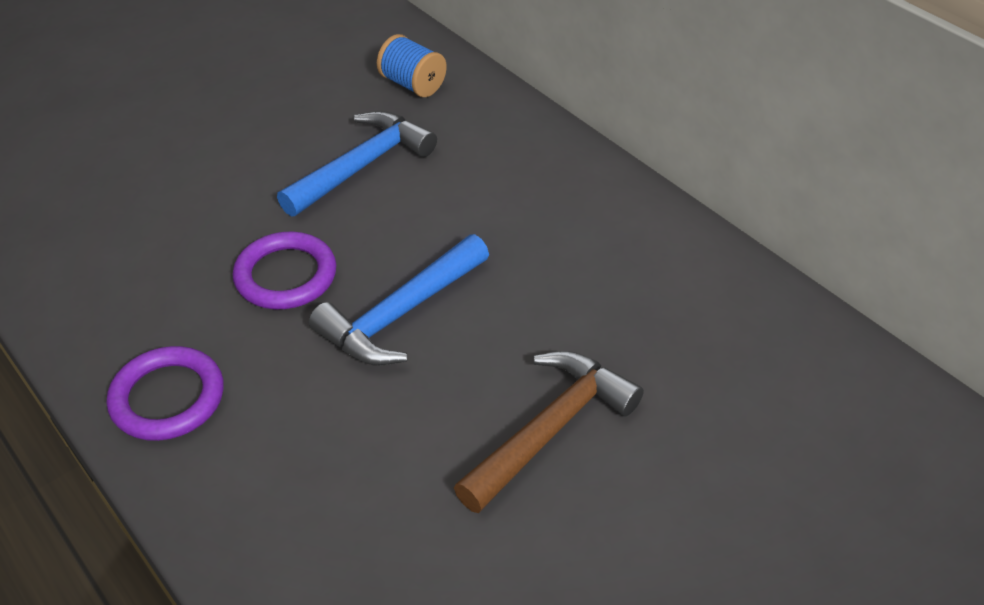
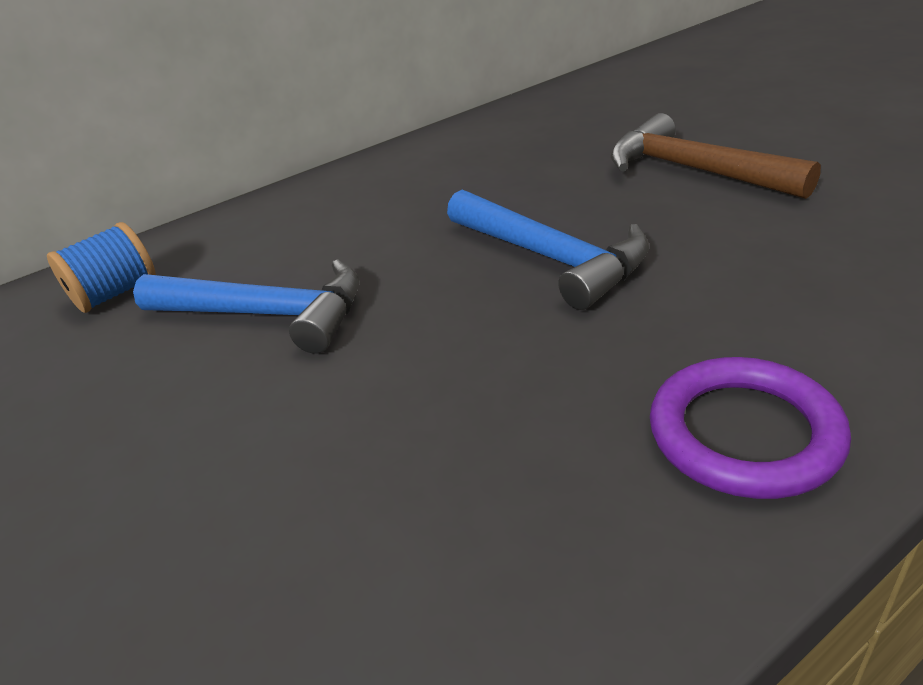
camera: 80 degrees left, 10 degrees down
(286, 275) = (478, 352): purple ring -> none
(362, 166) = (267, 315): blue hammer -> blue hammer turned 150 degrees clockwise

